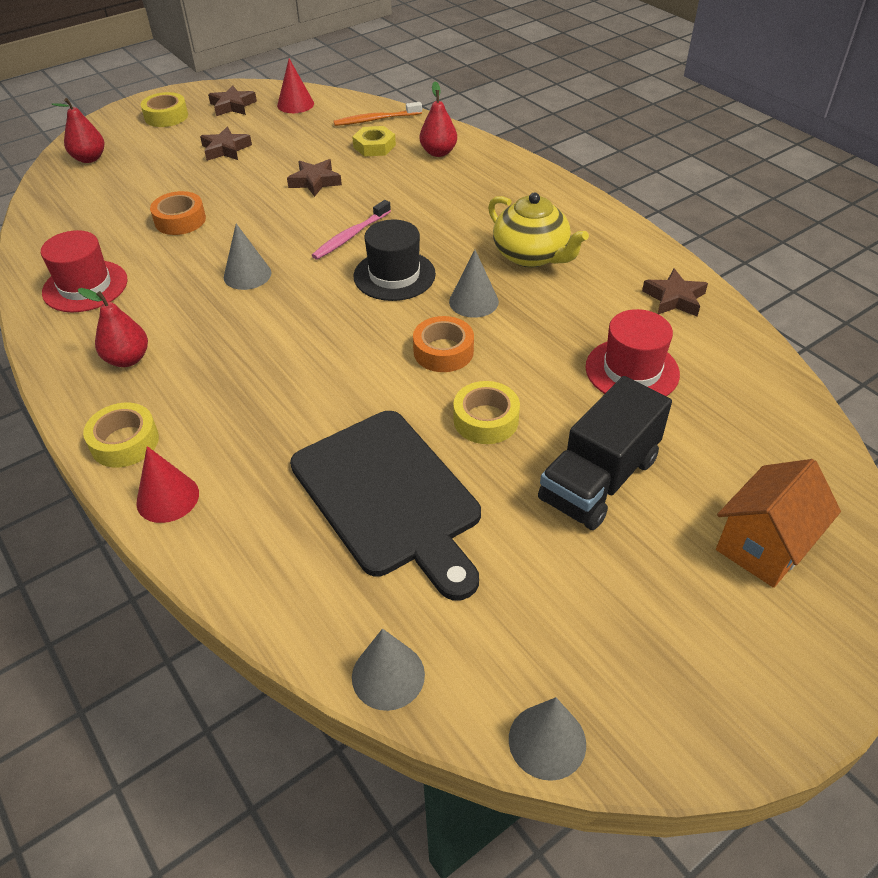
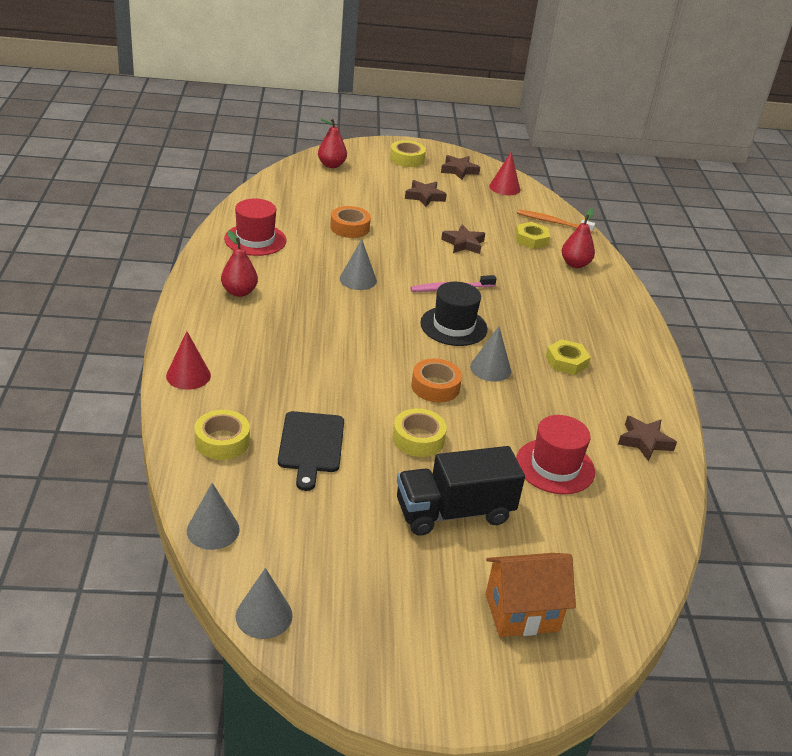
camera: 30 degrees right, 10 degrees down
(125, 442) = (194, 335): yellow tape -> yellow tape (222, 441)
(389, 497) = (311, 445): black cutting board -> black cutting board, size x0.61
(531, 256) = (566, 361): yellow teapot -> yellow nut

